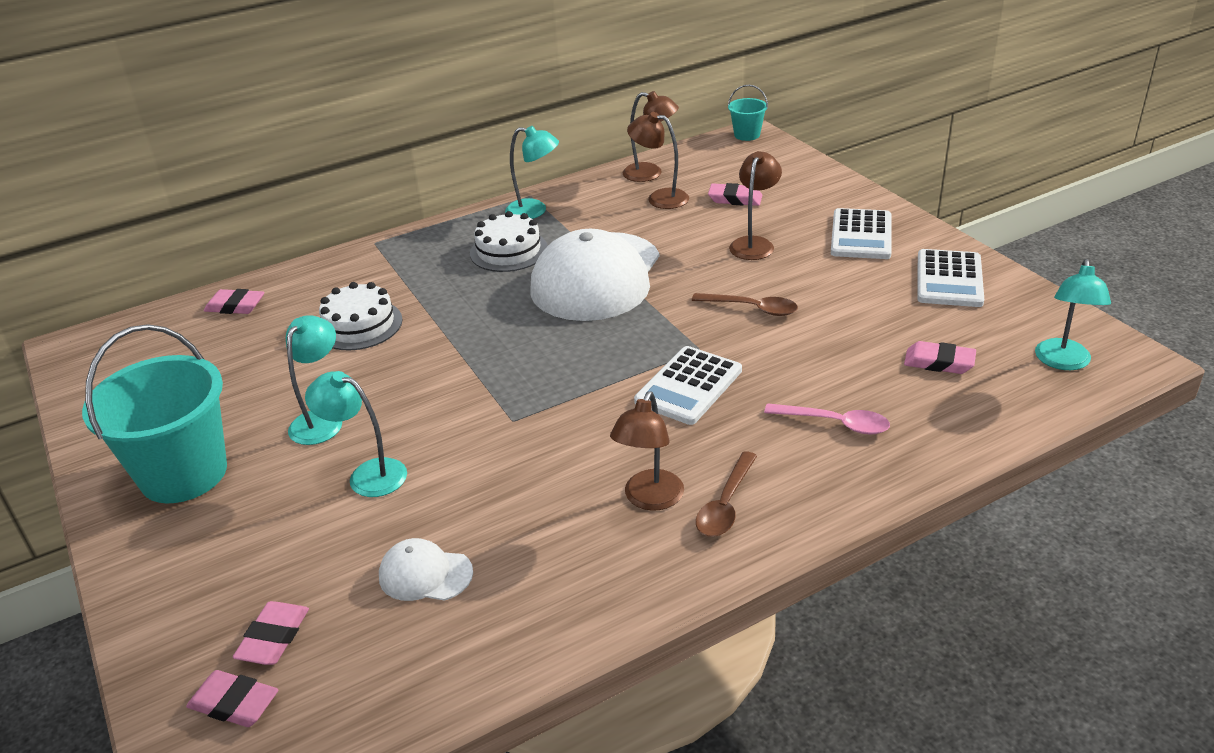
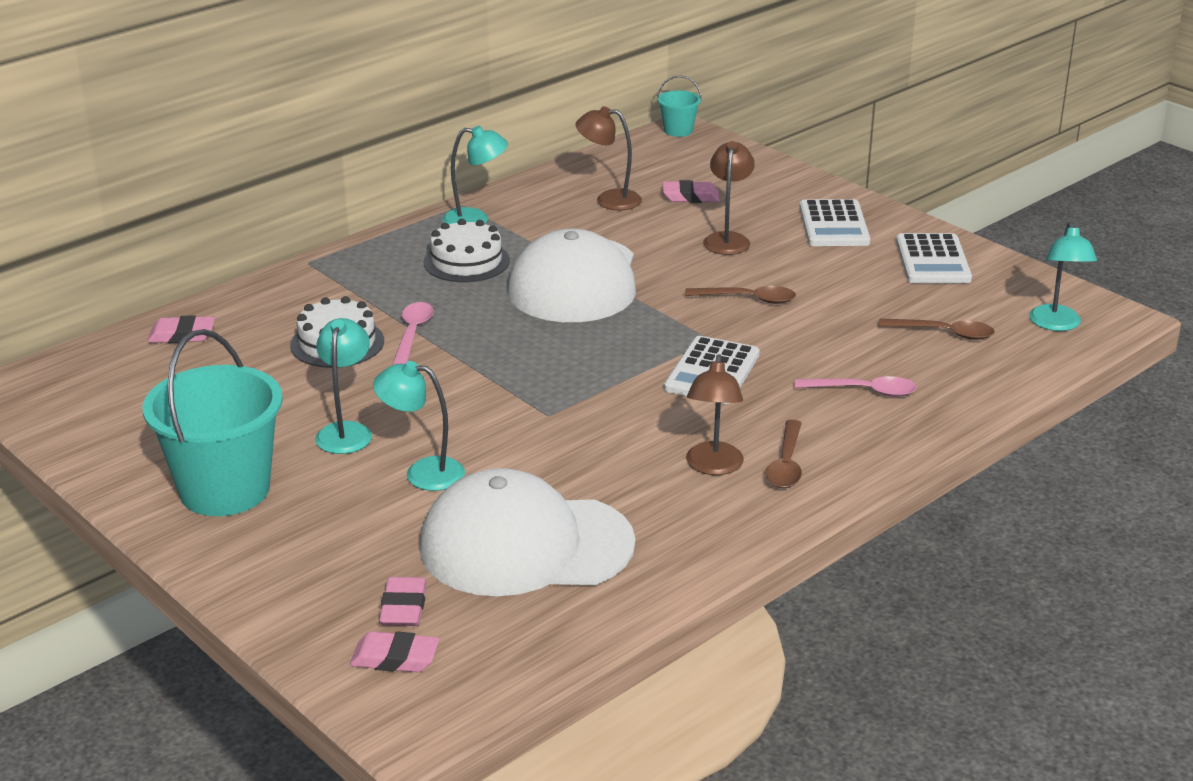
camera: 15 degrees left, 5 degrees down
(425, 574) = (525, 545): white cap -> white cap, size x2.31
(429, 321) = (412, 333): none -> pink spoon
(650, 174) = (588, 176): brown lamp -> none
(939, 362) = (944, 333): pink eraser -> brown spoon

